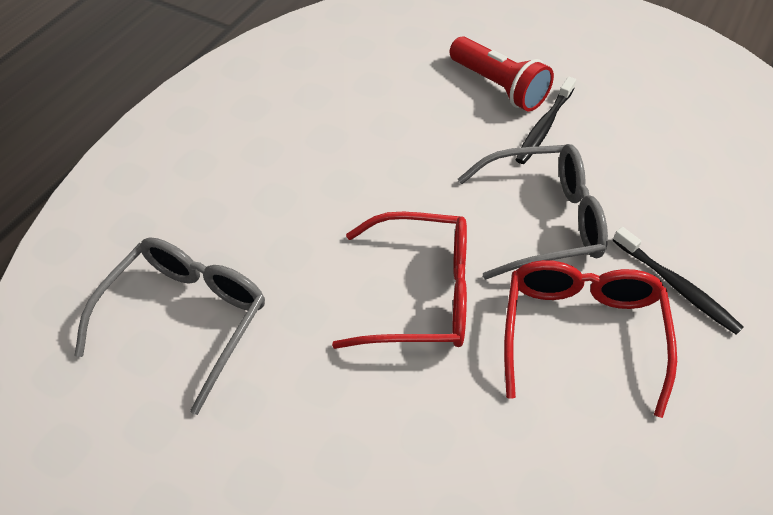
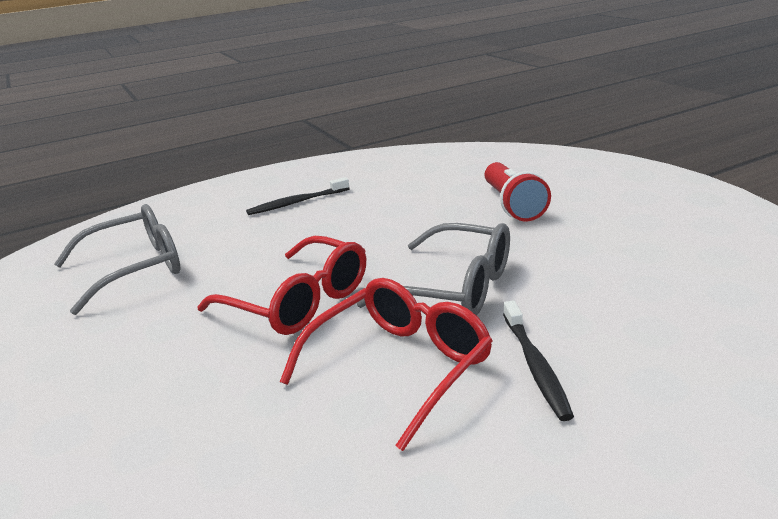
camera: 35 degrees right, 25 degrees down
(544, 126) = (526, 234): black toothbrush -> black toothbrush (297, 202)

